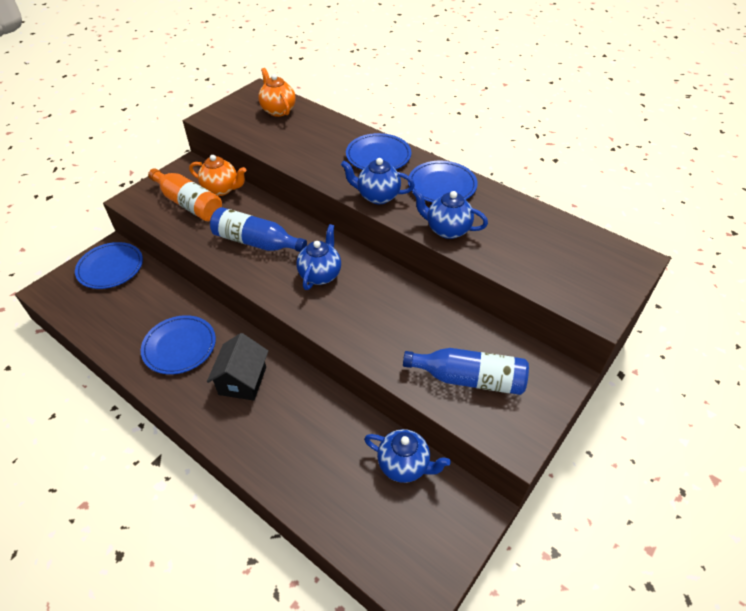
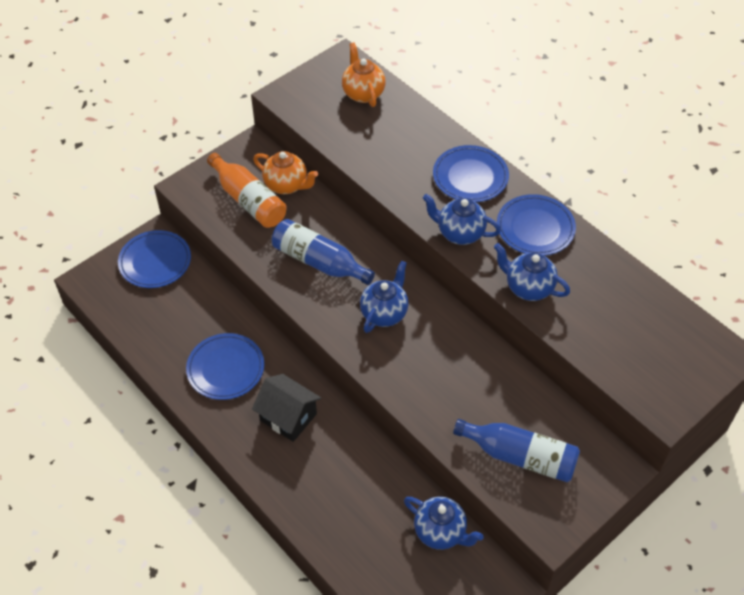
camera: 10 degrees right, 5 degrees up
(242, 381) = (288, 417): black house -> black house turned 75 degrees counterclockwise

